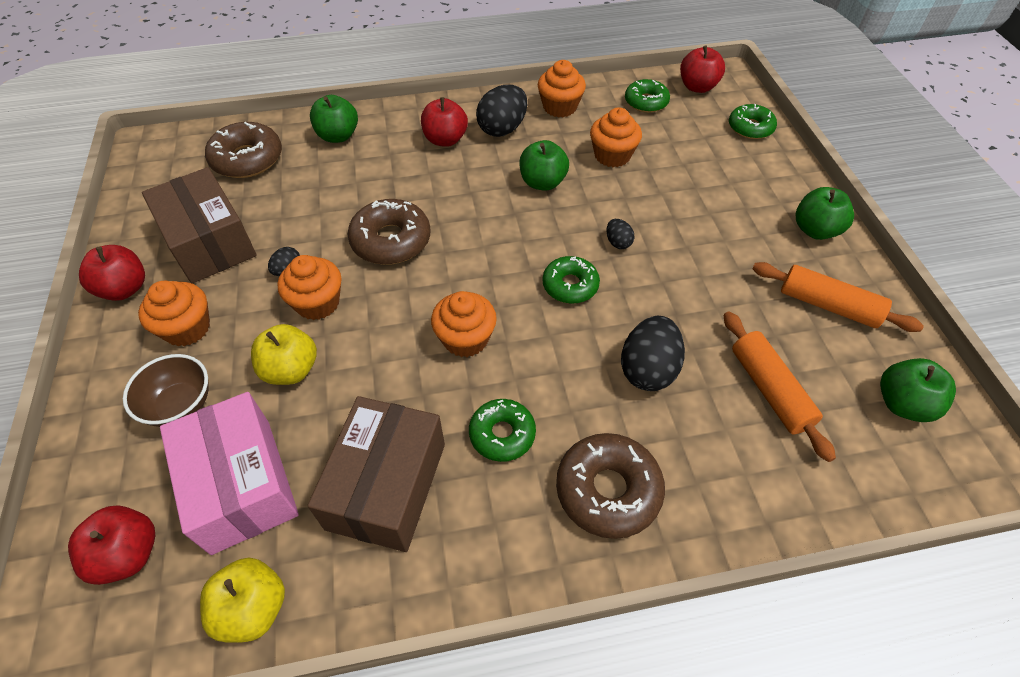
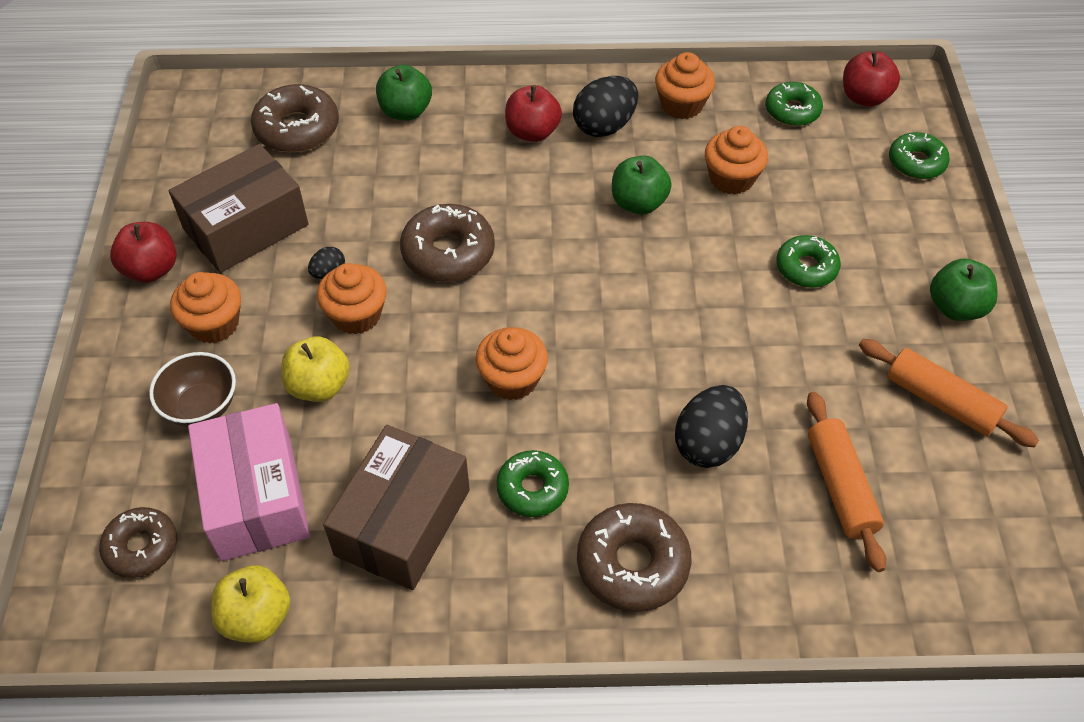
camera: 10 degrees right, 0 degrees up
(128, 554) = (141, 547): red apple -> brown donut
(209, 242) = (246, 227): brown box -> brown box turned 75 degrees clockwise
(570, 285) = (643, 335): green donut -> green donut (806, 268)
(618, 242) = (711, 290): black egg -> none
(902, 404) = (989, 525): green apple -> none

